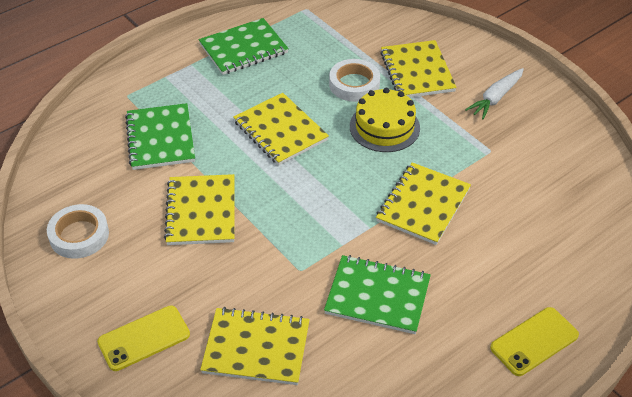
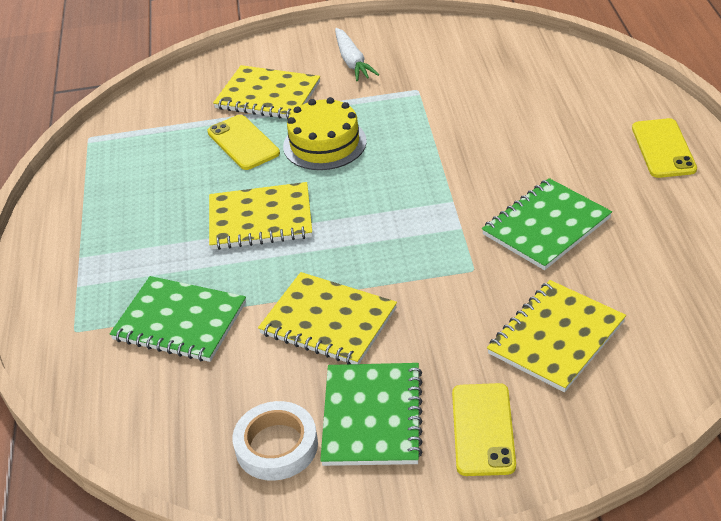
camera: 55 degrees left, 5 degrees down
(243, 49) = (100, 205): green notebook -> green notebook (372, 416)
(354, 84) = (243, 143): white tape -> yellow phone
(423, 205) = (452, 156): yellow notebook -> none

